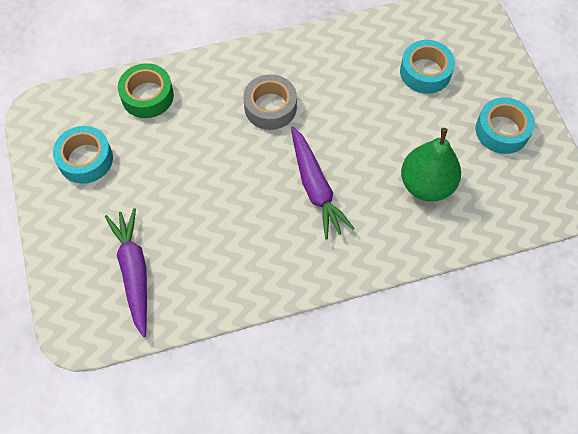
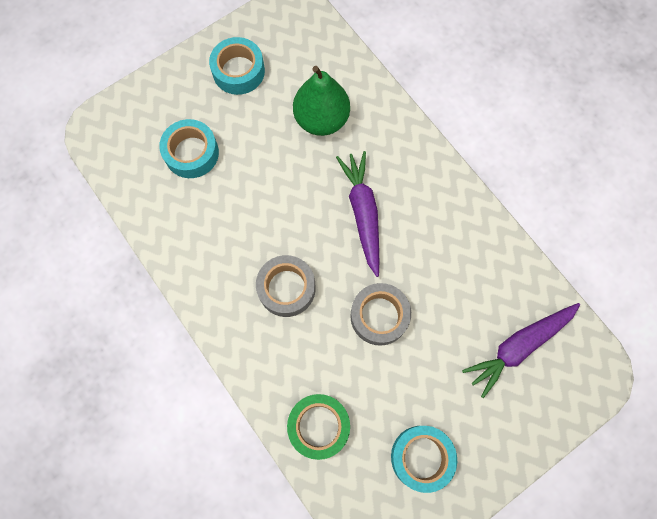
camera: 110 degrees left, 10 degrees up
(214, 168) = (379, 316): none -> grey tape
(316, 188) = (363, 213): purple carrot -> purple carrot turned 60 degrees counterclockwise

